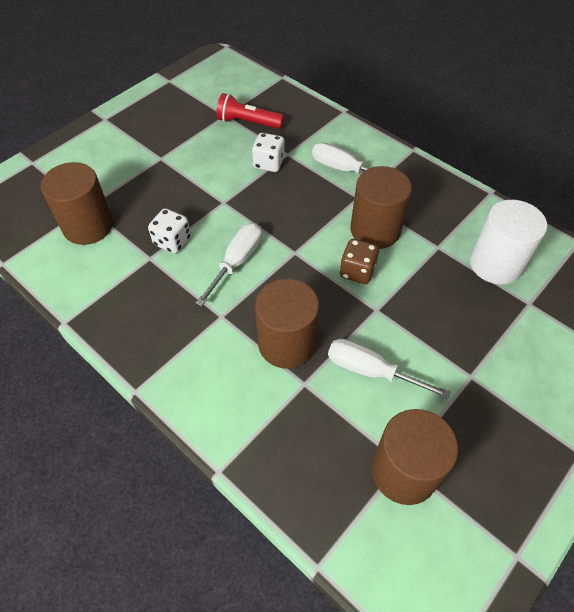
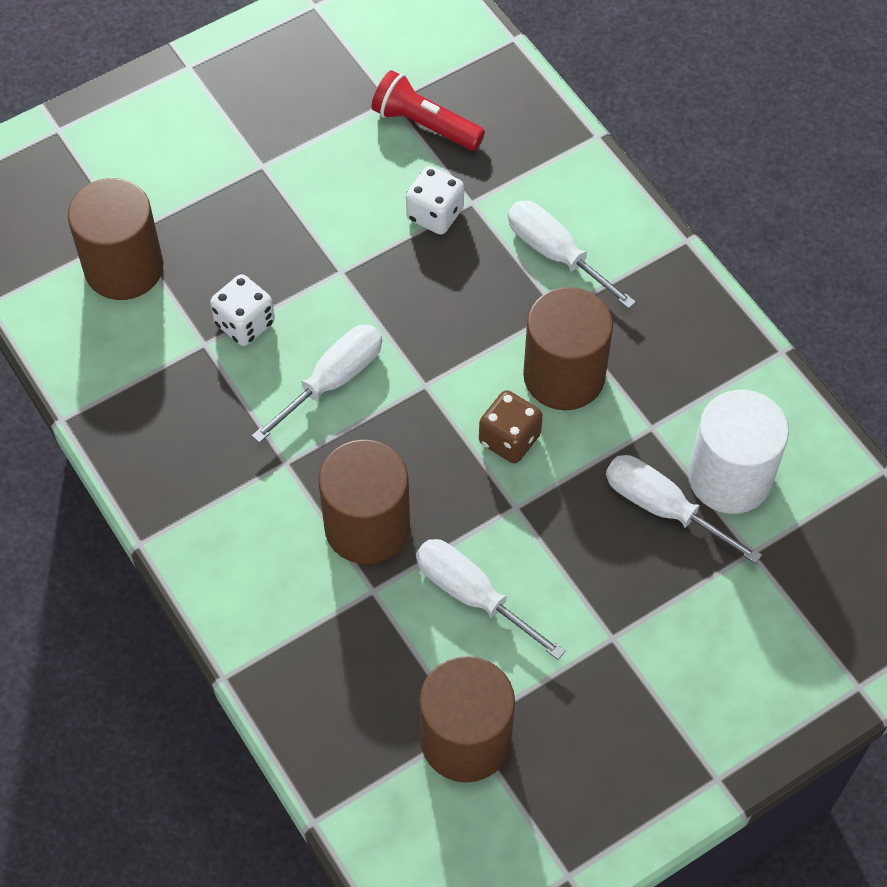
camera: 15 degrees right, 5 degrees up
(465, 290) = (662, 507): none -> white screwdriver

